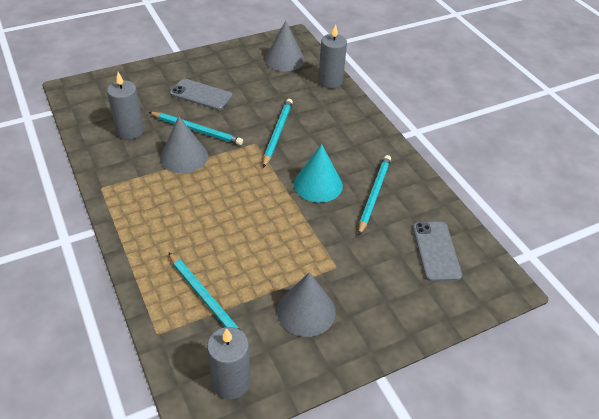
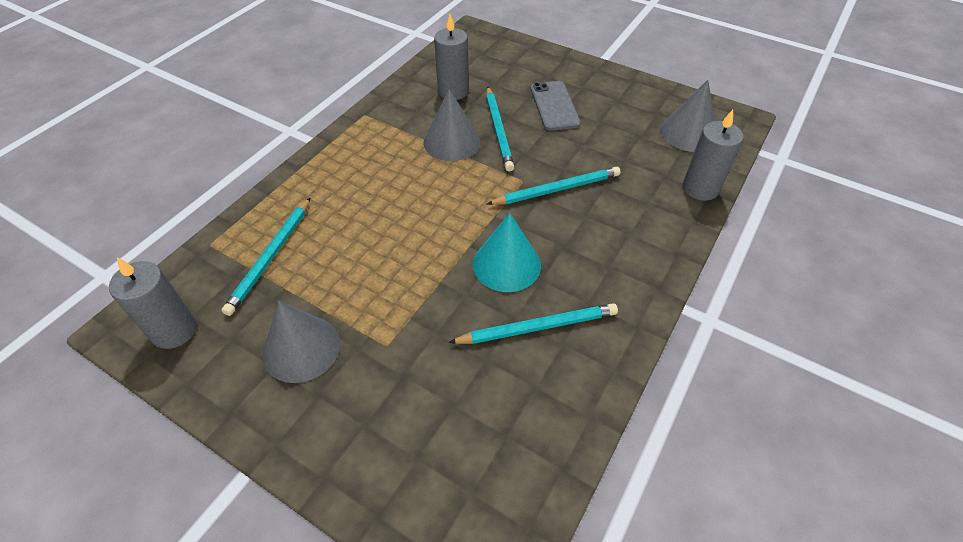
camera: 60 degrees right, 5 degrees up
(436, 251) = (491, 446): grey phone -> none

